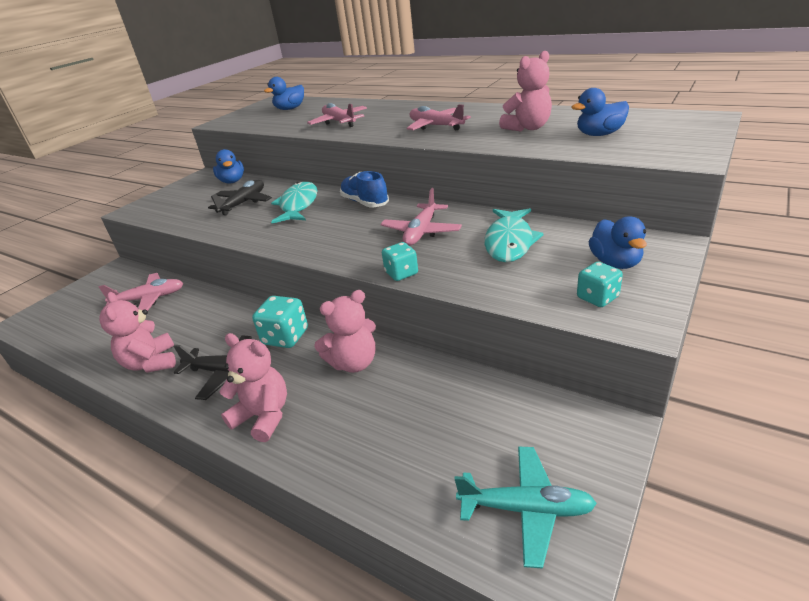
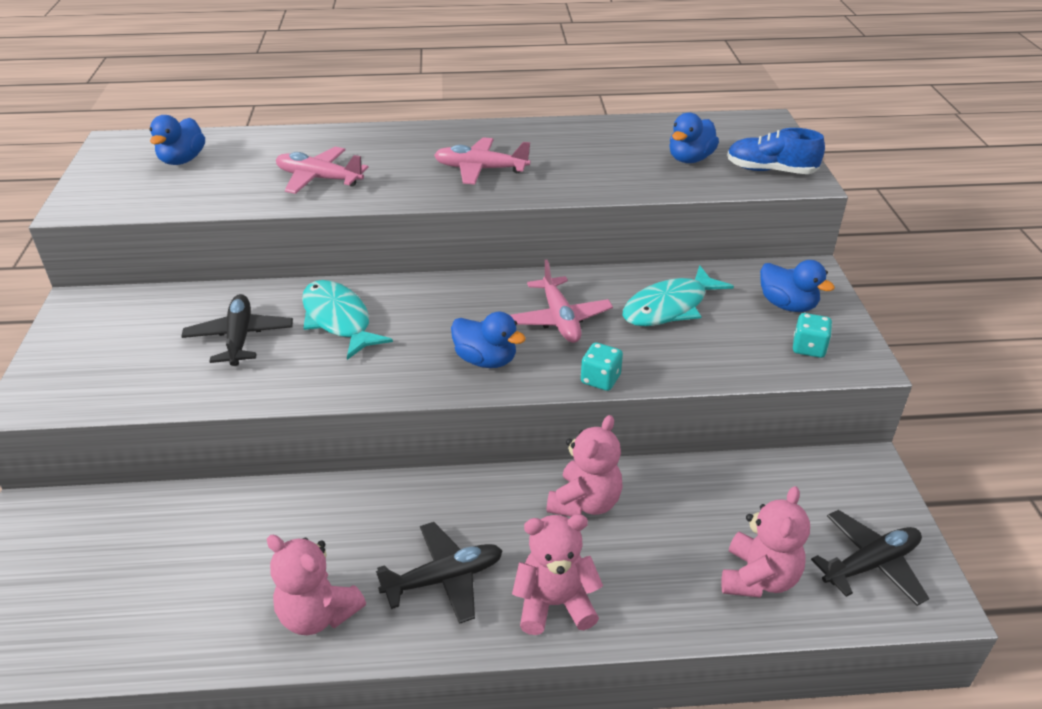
camera: 40 degrees left, 5 degrees up
(149, 298) = (178, 534): pink plane -> none
(232, 181) = (159, 304): blue duck -> blue duck (486, 360)
(285, 337) = (467, 506): turquoise dice -> none
(365, 202) = (435, 294): blue shoe -> blue shoe (770, 170)
(509, 242) = (669, 307): turquoise fish -> turquoise fish turned 75 degrees clockwise
(526, 509) = (870, 564): turquoise plane -> black plane
(528, 128) = (602, 158): pink teddy bear -> pink teddy bear (758, 578)

